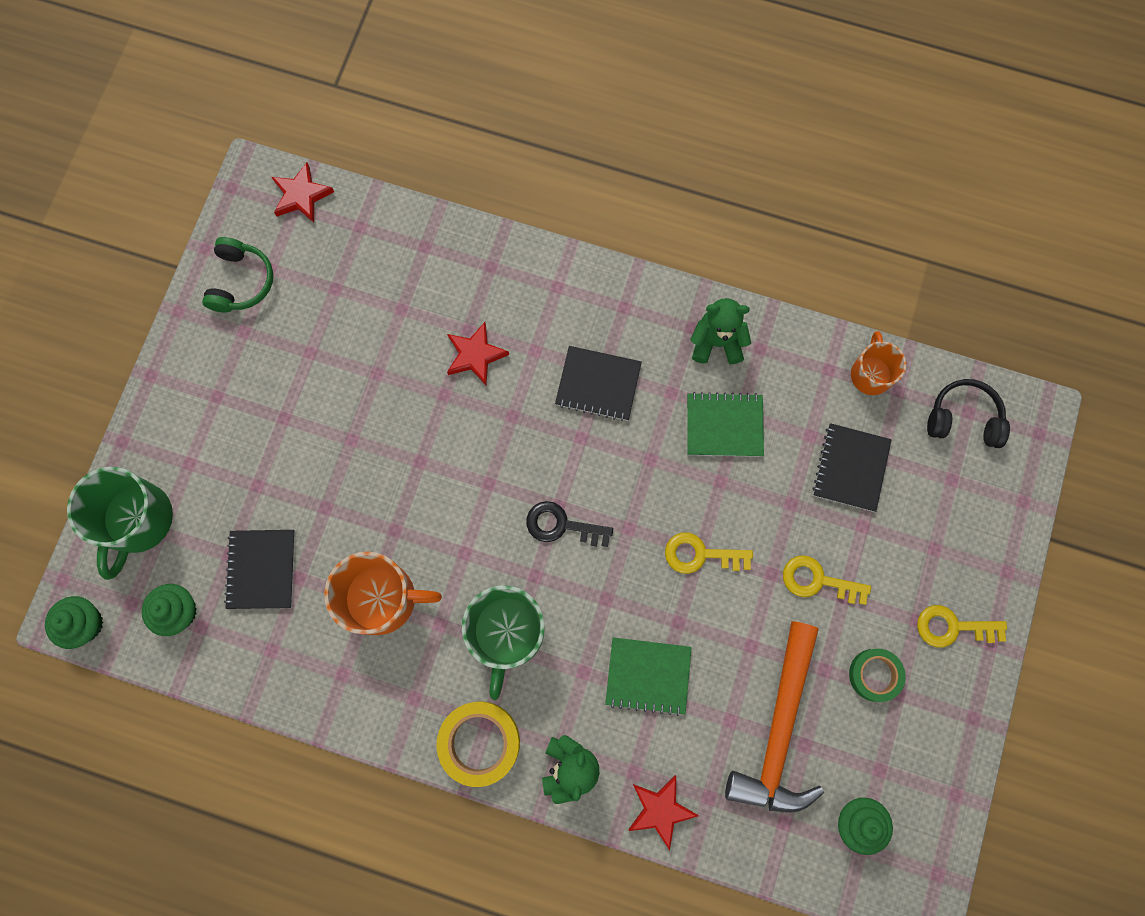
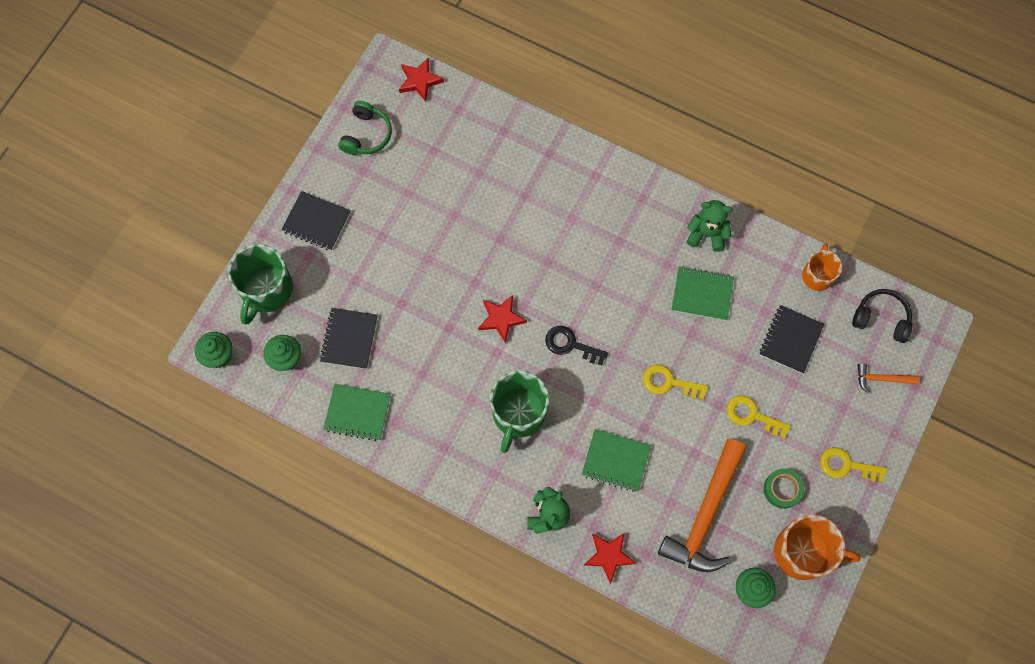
camera: 10 degrees right, 5 degrees down
(289, 671) = (357, 413): none -> green notebook
(382, 598) = (432, 374): orange mug -> orange mug (803, 552)
(475, 355) = (528, 214): red star -> red star (501, 319)
(479, 742) = (486, 486): yellow tape -> none
(598, 384) = (614, 249): black notebook -> black notebook (316, 222)
(978, 500) = (882, 379): none -> orange hammer

